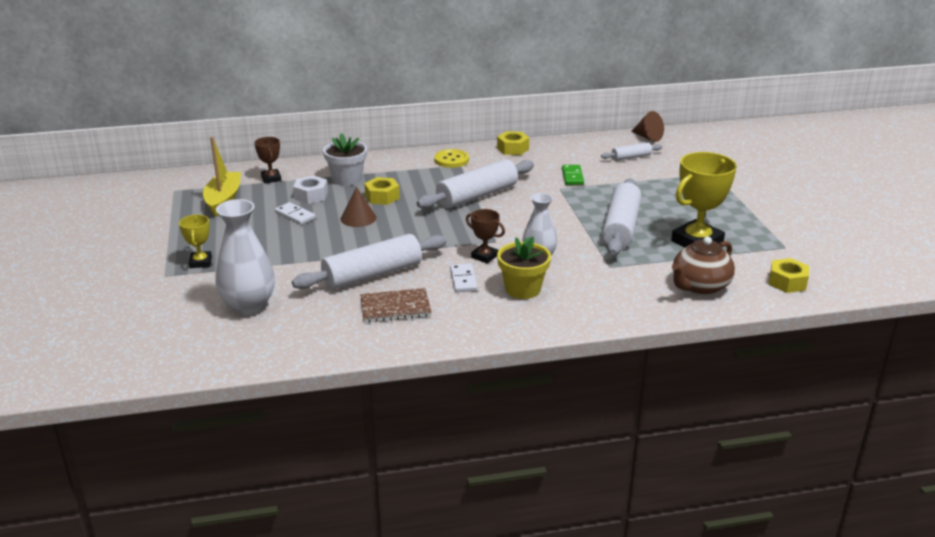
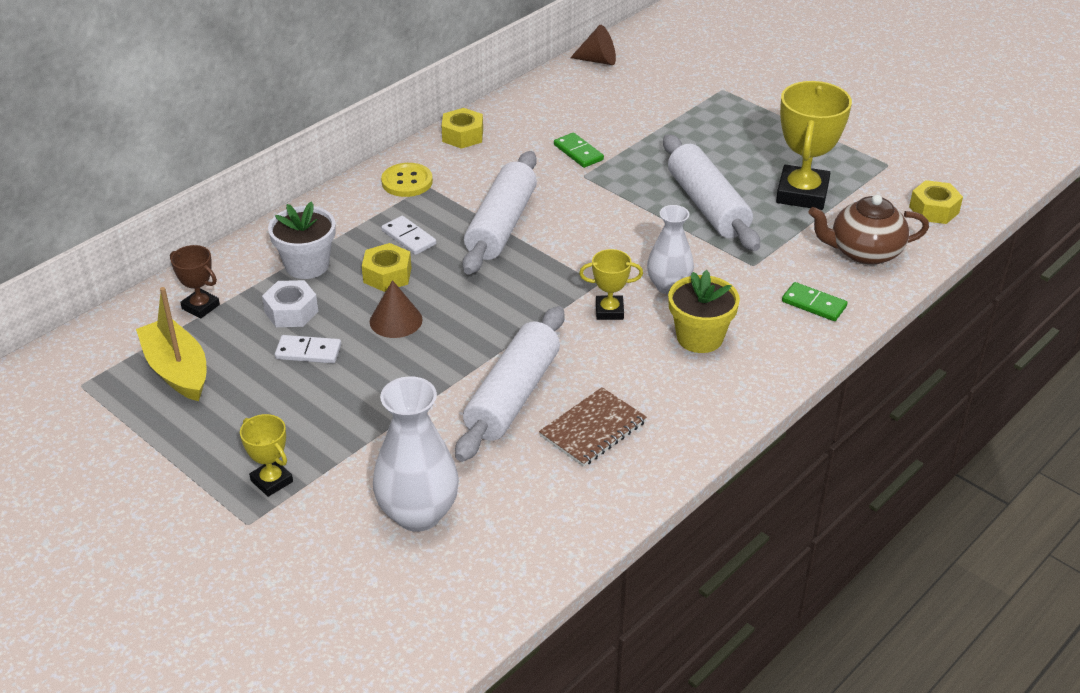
camera: 35 degrees left, 10 degrees up
(463, 280) = (623, 355): white domino -> white domino (408, 238)
(484, 256) = (609, 311): brown trophy -> yellow trophy
(624, 300) = (813, 304): none -> green domino
(631, 157) = (611, 98): white rolling pin -> none
(699, 287) = (864, 252): brown teapot -> brown teapot turned 75 degrees clockwise

